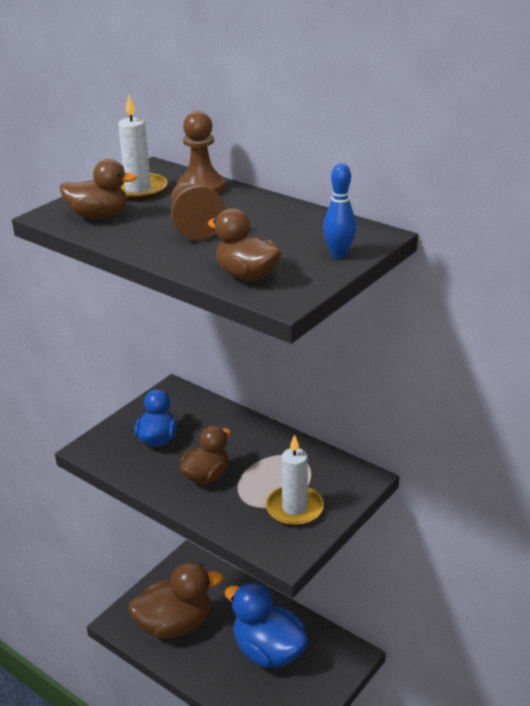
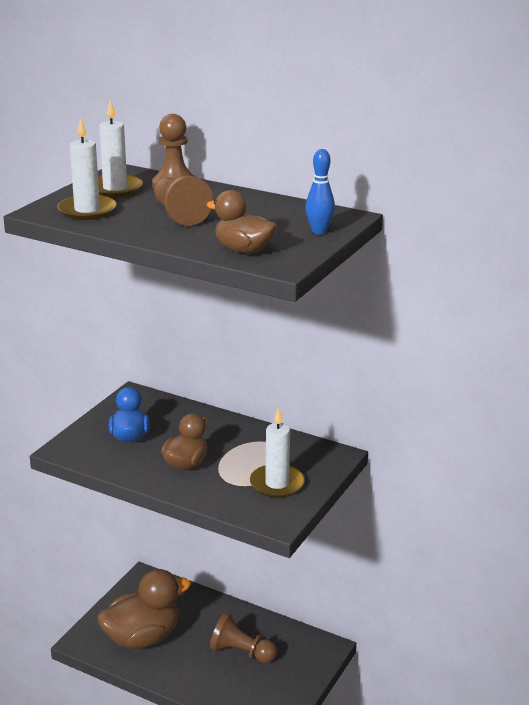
camera: 10 degrees left, 5 degrees down
(99, 216) = (87, 210): brown duck -> white candle
(268, 651) = (241, 652): blue duck -> brown pawn

